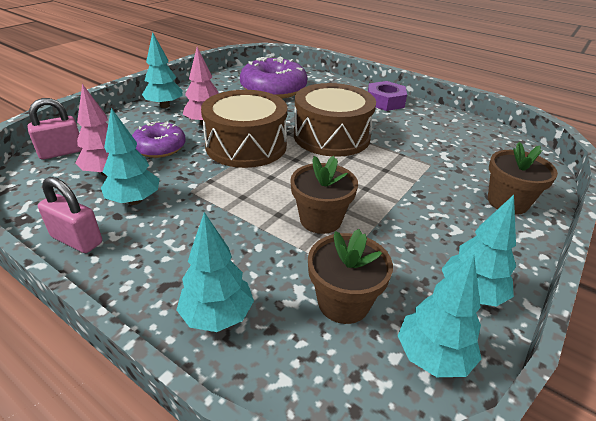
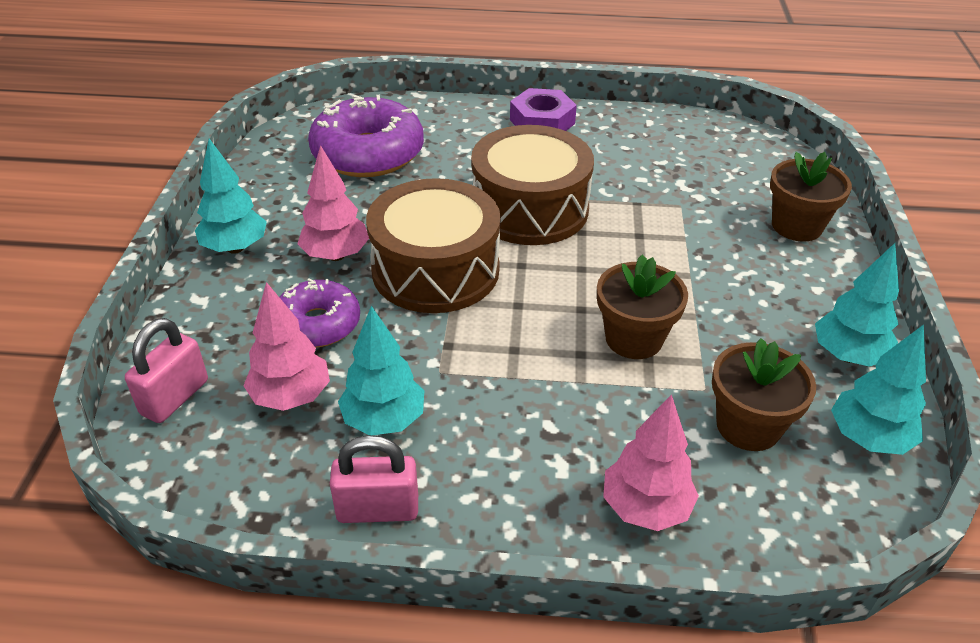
camera: 30 degrees left, 5 degrees up
(217, 316) = (645, 508): turquoise tree -> pink tree

